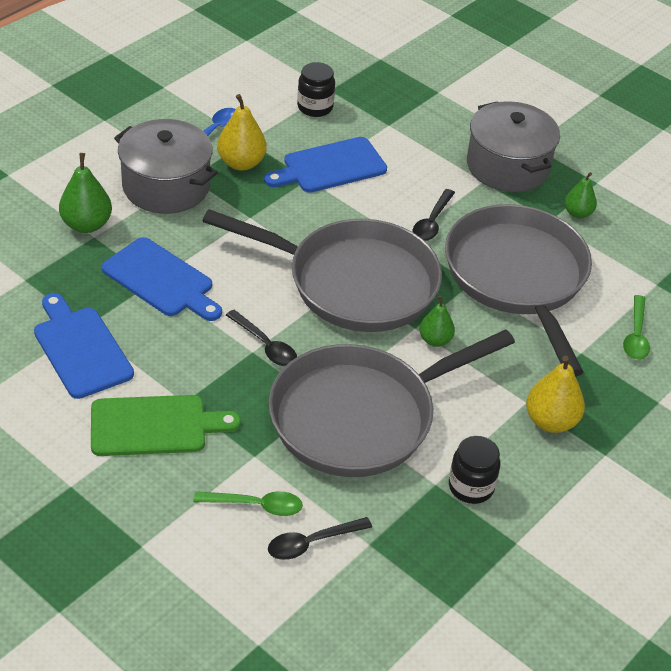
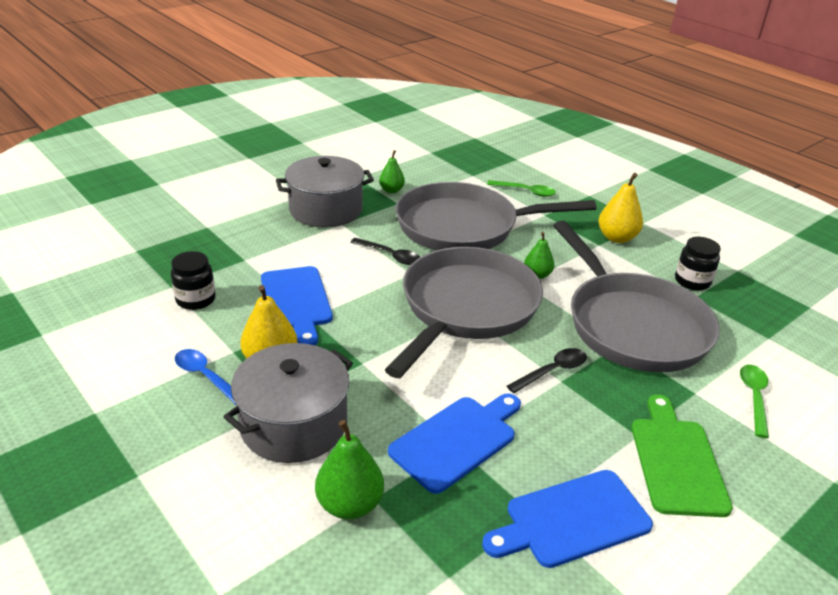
camera: 80 degrees left, 10 degrees down
(312, 543) = (781, 368): black spoon -> none

